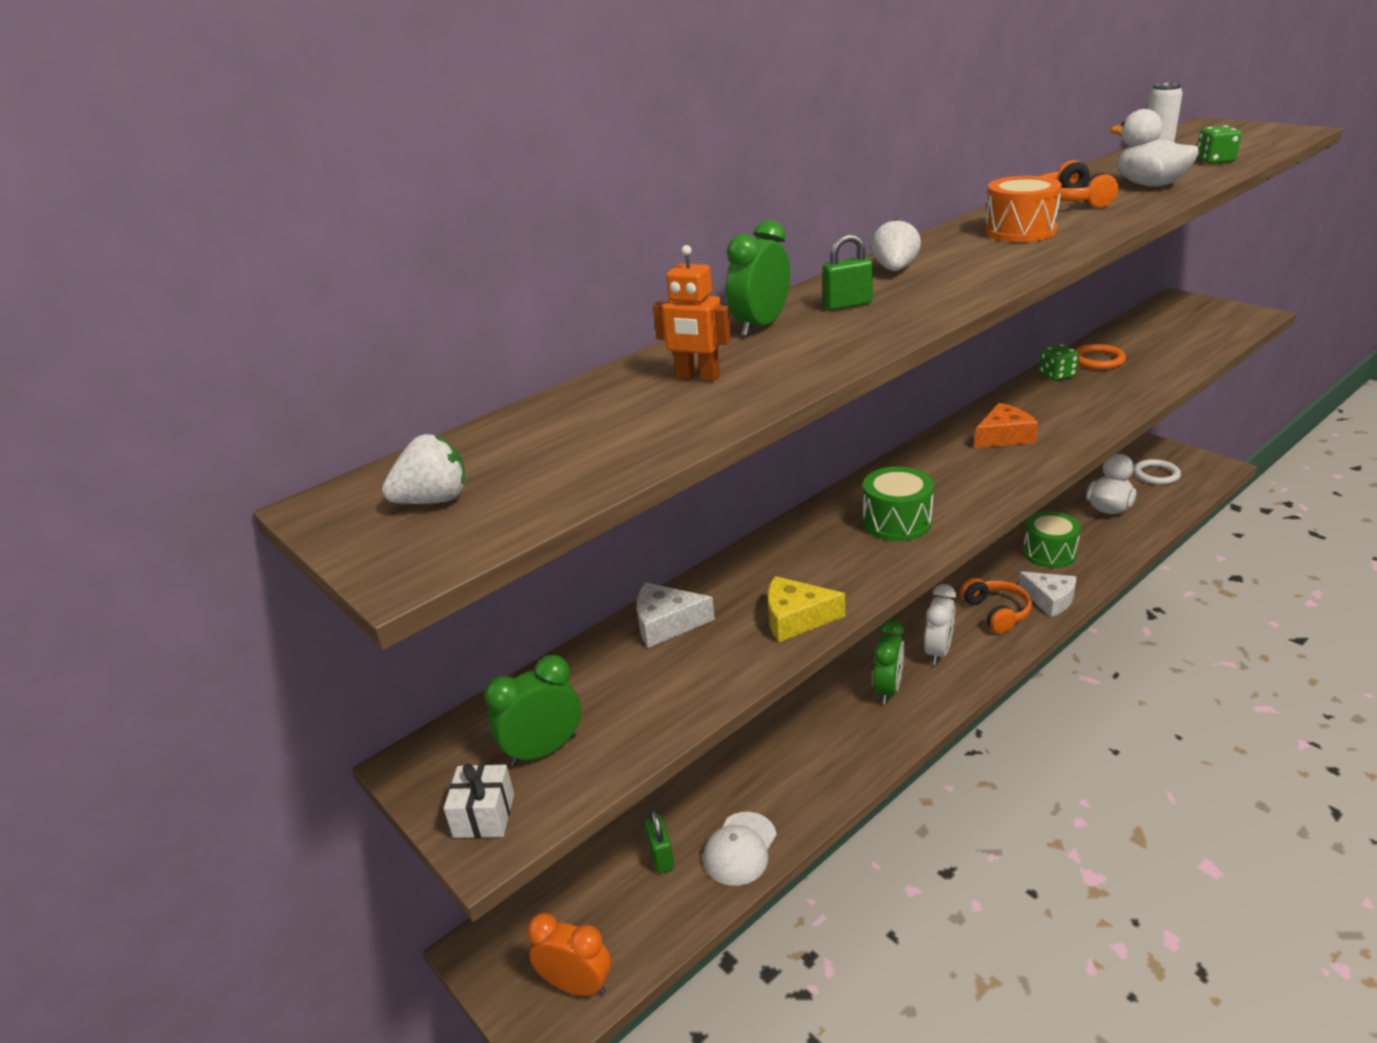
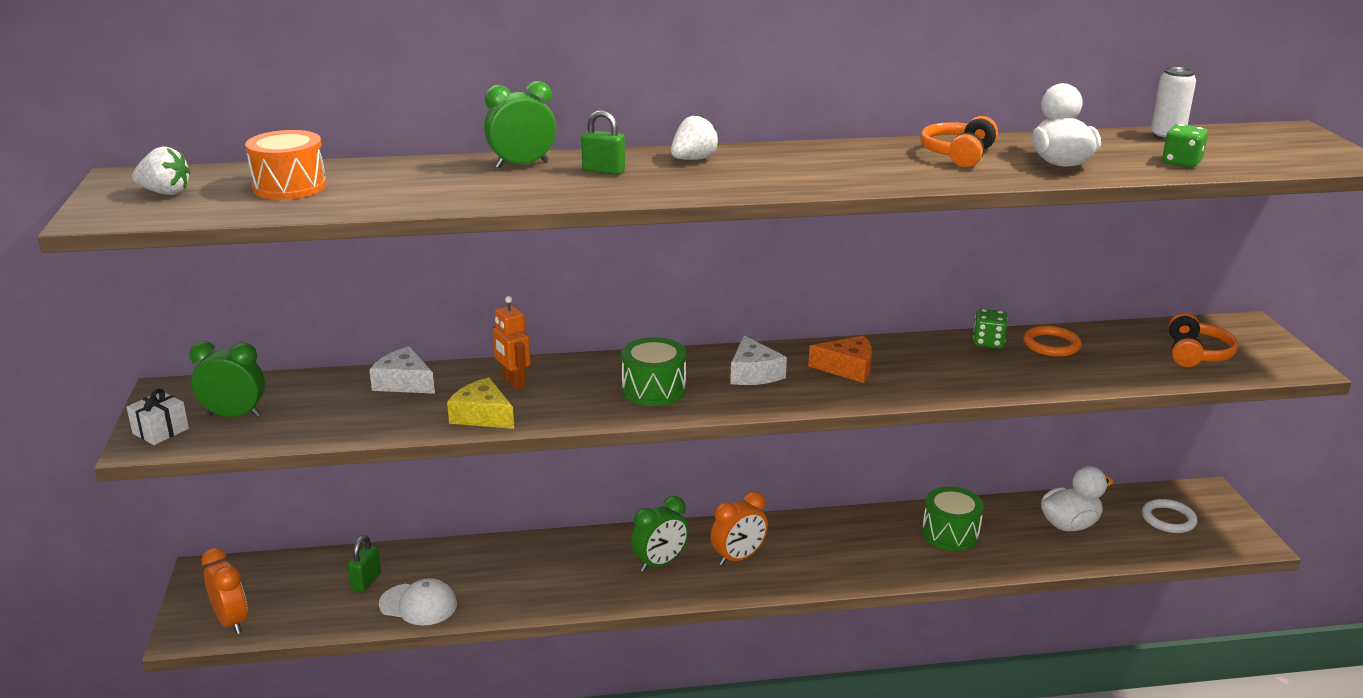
camera: 30 degrees right, 5 degrees down
(697, 377) = (416, 181): orange robot -> orange robot (513, 382)
(740, 849) = (418, 604): white cap -> white cap turned 135 degrees counterclockwise
(938, 651) = (738, 558): white clock -> orange clock
(996, 612) = (830, 554): orange headphones -> orange headphones (1196, 354)
(1020, 231) = (852, 163): orange drum -> orange drum (289, 186)
(1050, 599) = (892, 567): white cheese -> white cheese (753, 373)

